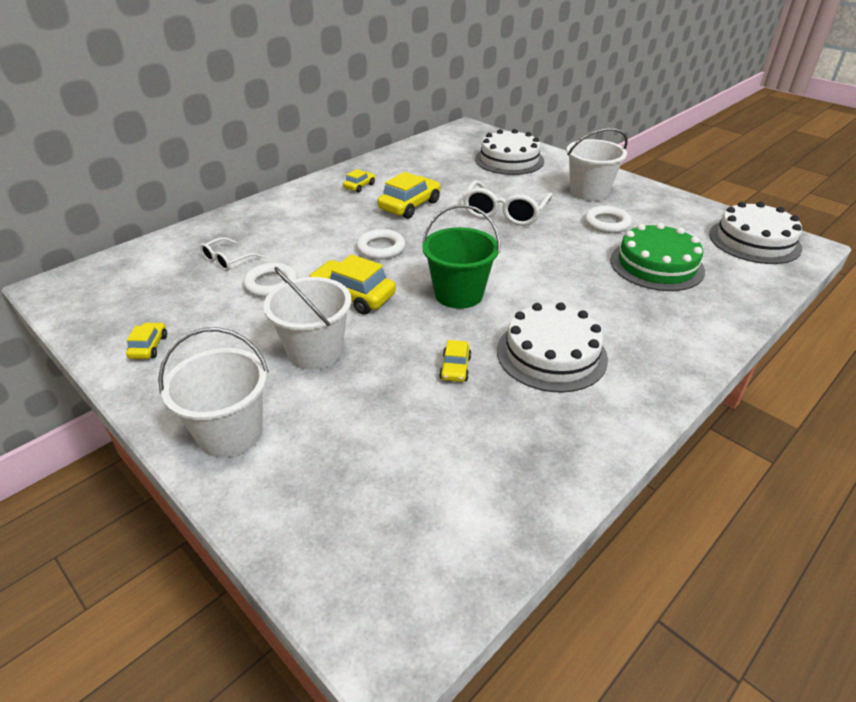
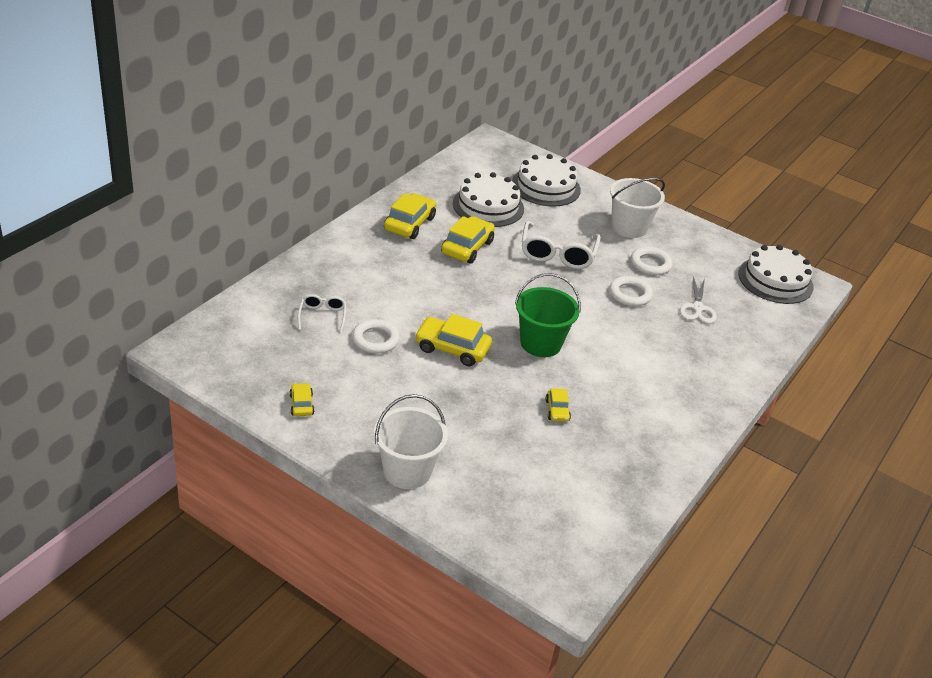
camera: 15 degrees left, 0 degrees up
(227, 260) = (322, 316): white glasses -> white glasses turned 150 degrees clockwise
(315, 351) = (442, 402): white bucket -> none
(359, 186) = (409, 224): yellow car -> yellow car, size x1.86
(381, 248) = (458, 298): white ring -> white ring (630, 294)
(551, 354) = (627, 395): white cake -> white cake (488, 206)
(656, 265) = (697, 308): green cake -> white scissors

